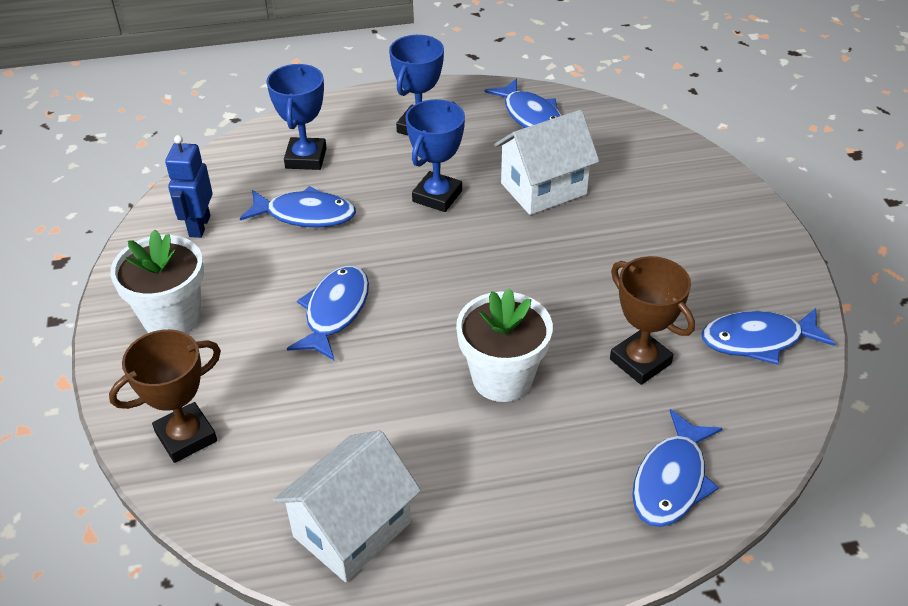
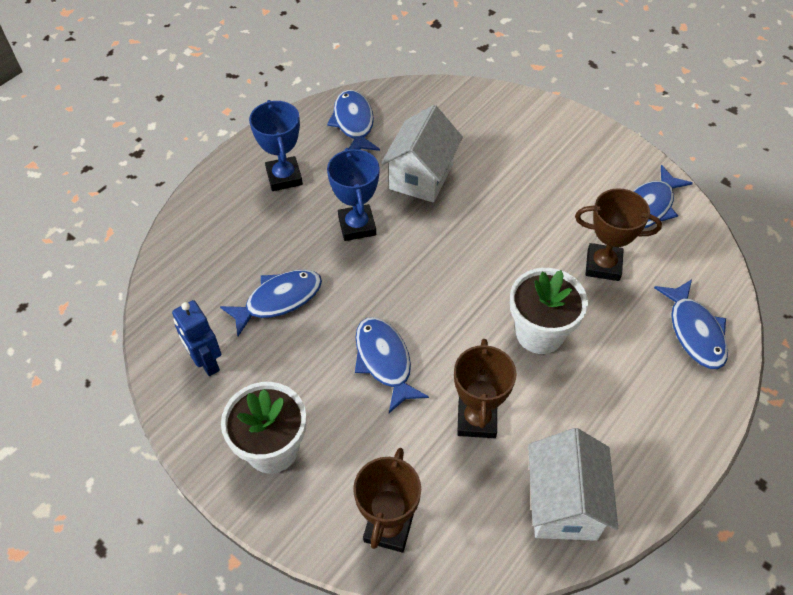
camera: 40 degrees left, 10 degrees up
(306, 158) = (226, 253): blue trophy -> none
(358, 408) = (477, 420): none -> brown trophy
(531, 116) = (354, 123): blue fish -> blue fish turned 120 degrees counterclockwise

